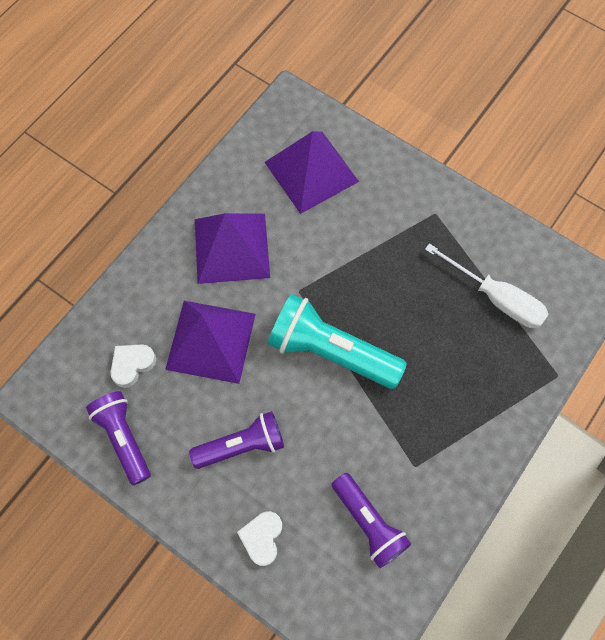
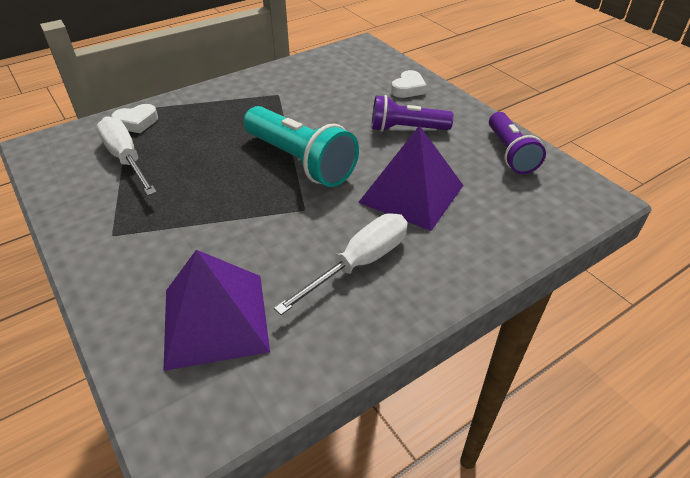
camera: 160 degrees left, 25 degrees down
(132, 365) = (496, 195): white heart -> white heart (136, 122)
(231, 248) = (359, 263): purple pyramid -> white screwdriver
(368, 523) = (329, 80): purple flashlight -> none

